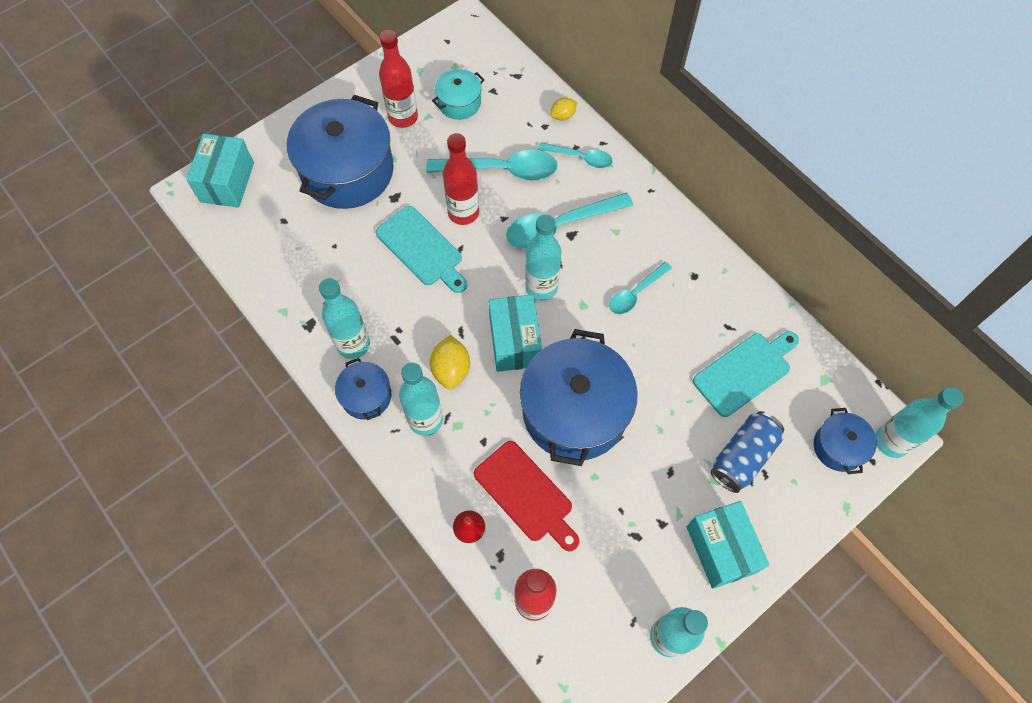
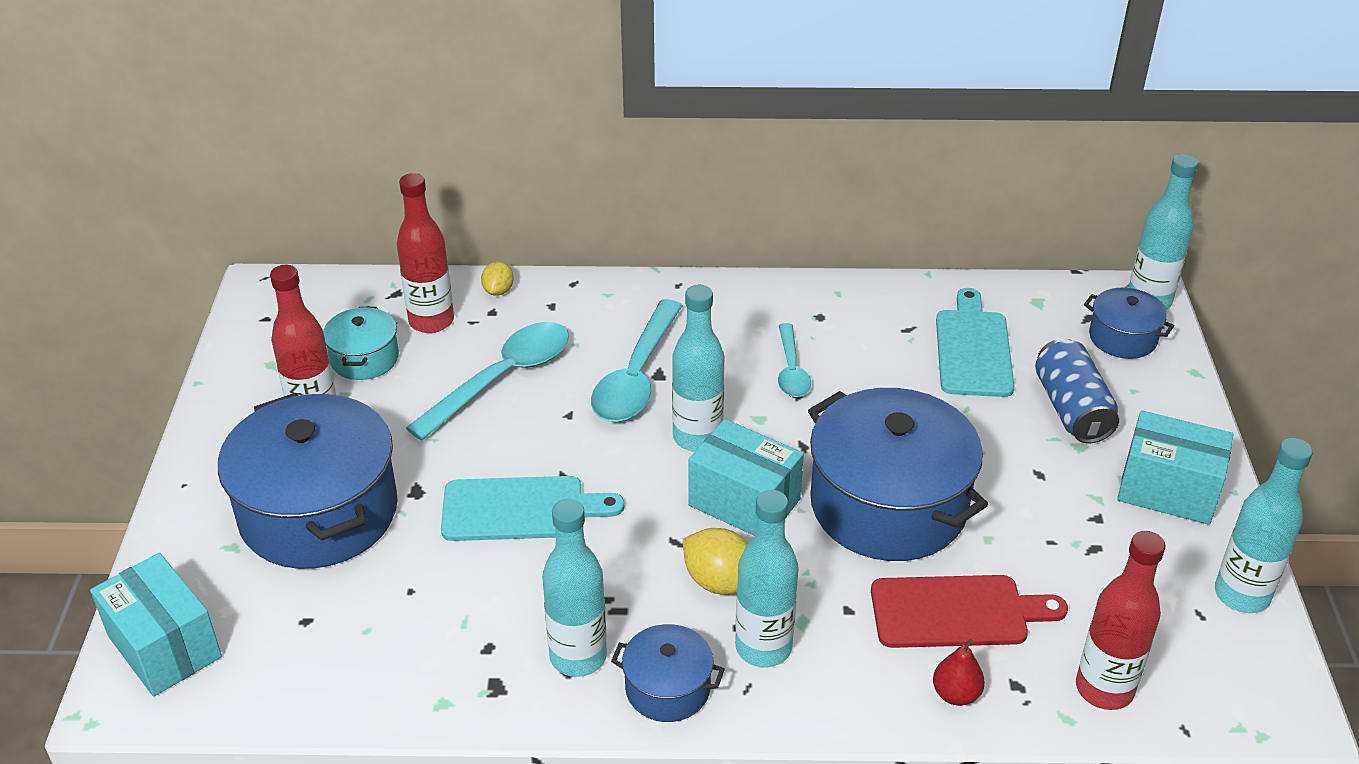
camera: 50 degrees left, 25 degrees down
(463, 213) = (518, 443): red bottle -> red bottle (431, 321)
(580, 158) = (570, 310): turquoise spoon -> none

